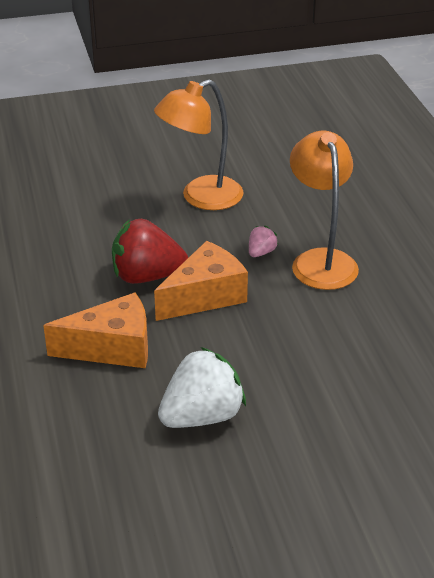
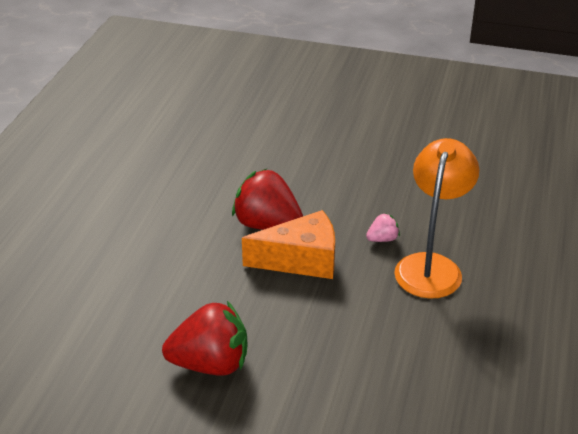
camera: 30 degrees right, 0 degrees up
(112, 348) = (189, 275): orange cheese -> none
(201, 198) = (370, 172): orange lamp -> none
(202, 416) = (211, 364): white strawberry -> red strawberry

